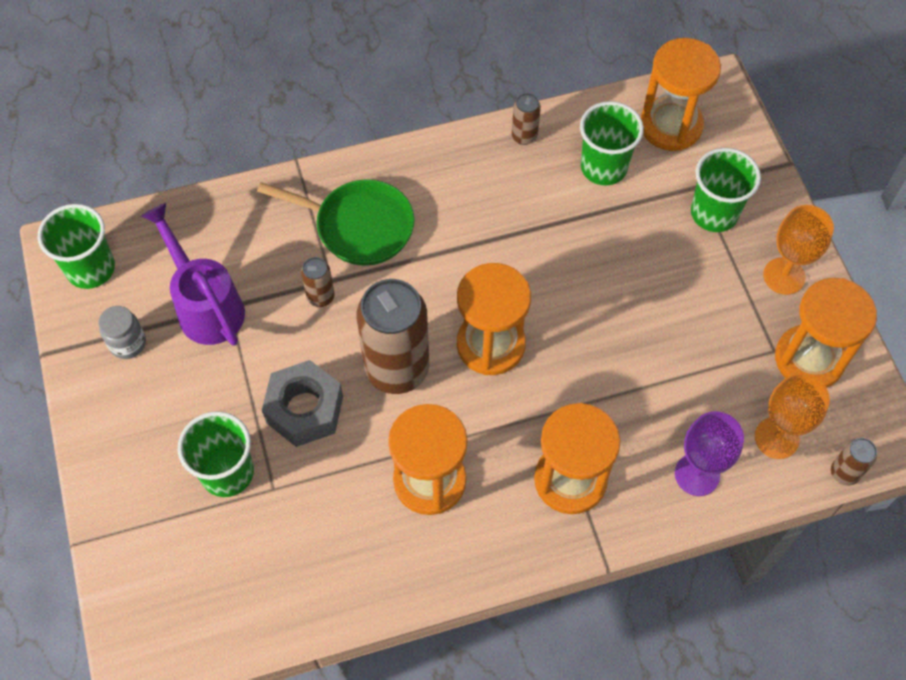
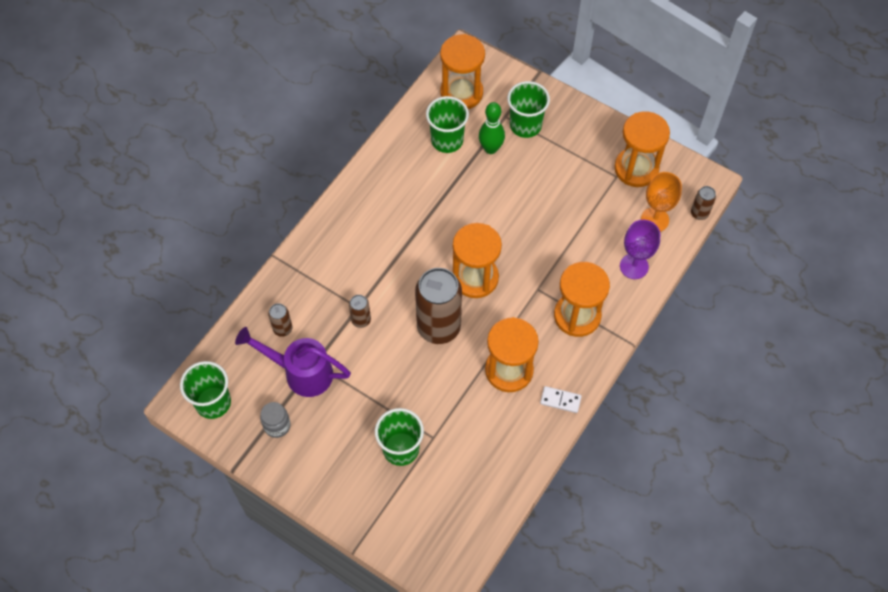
camera: 40 degrees left, 0 degrees up
(304, 409) = (410, 385): grey nut -> none
(358, 226) = (344, 267): green pan -> none
(456, 564) = (560, 400): none -> white domino
(524, 136) = (389, 153): brown can -> brown can (283, 329)
(647, 211) = (490, 148): none -> green bowling pin
(784, 276) = (588, 134): orange goblet -> none

